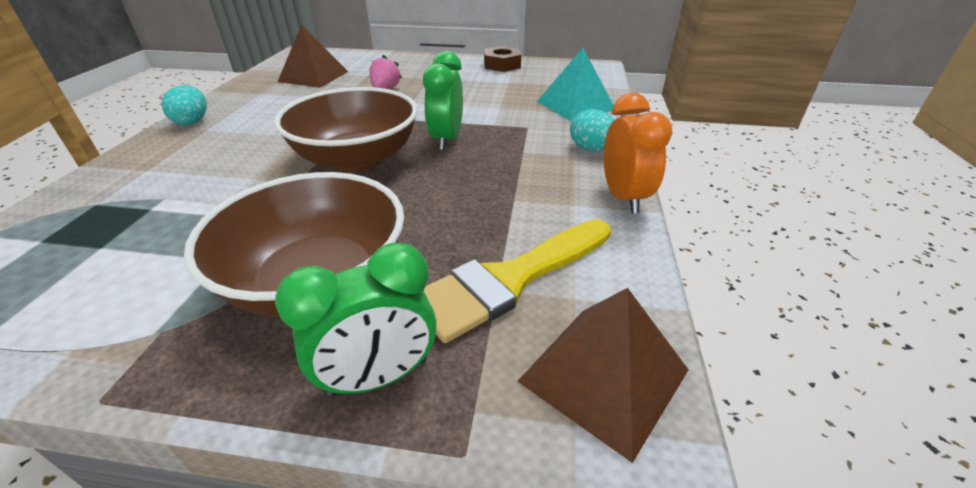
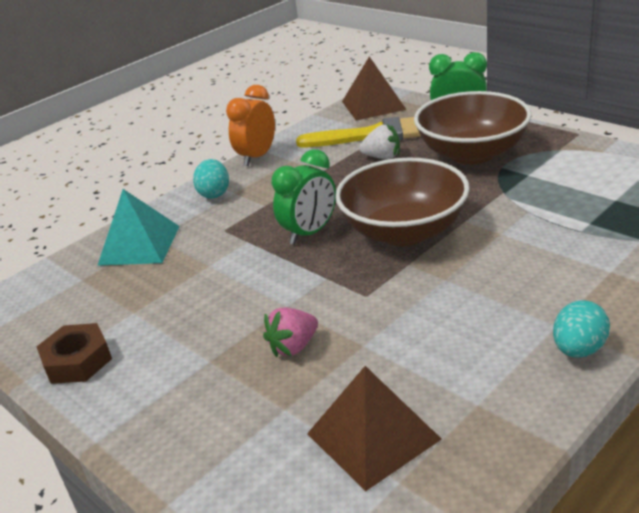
camera: 140 degrees left, 5 degrees down
(455, 239) = (382, 157): none -> white strawberry

